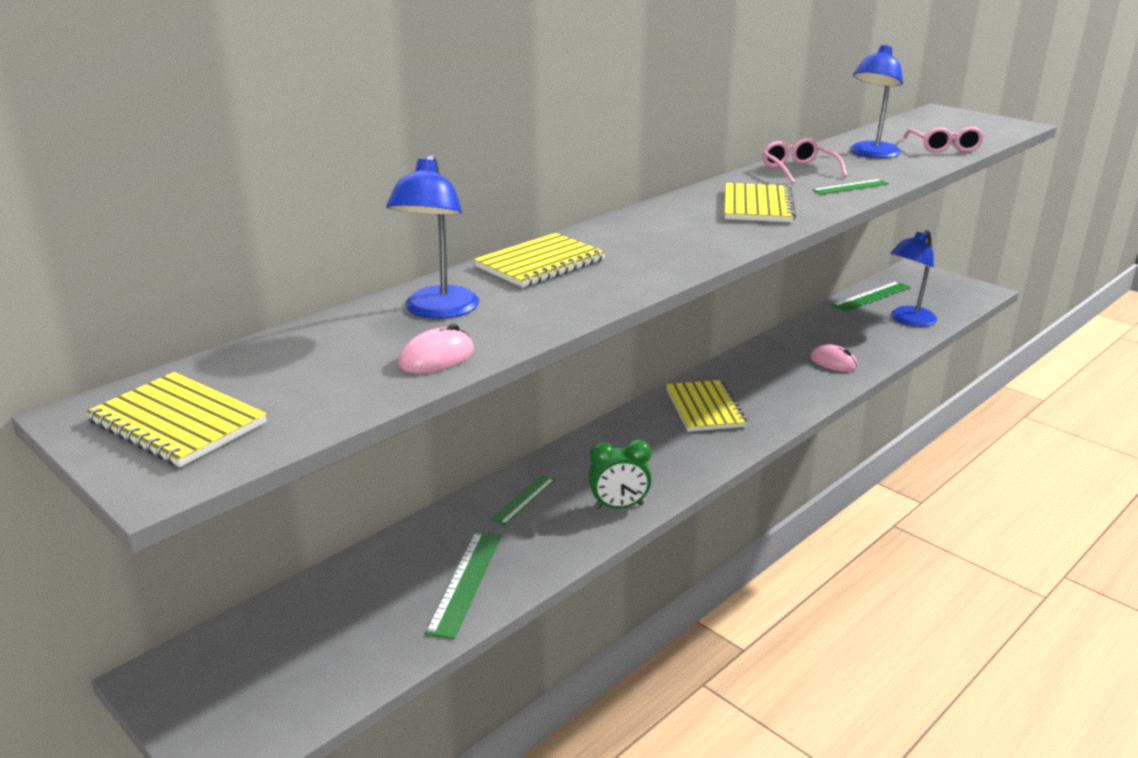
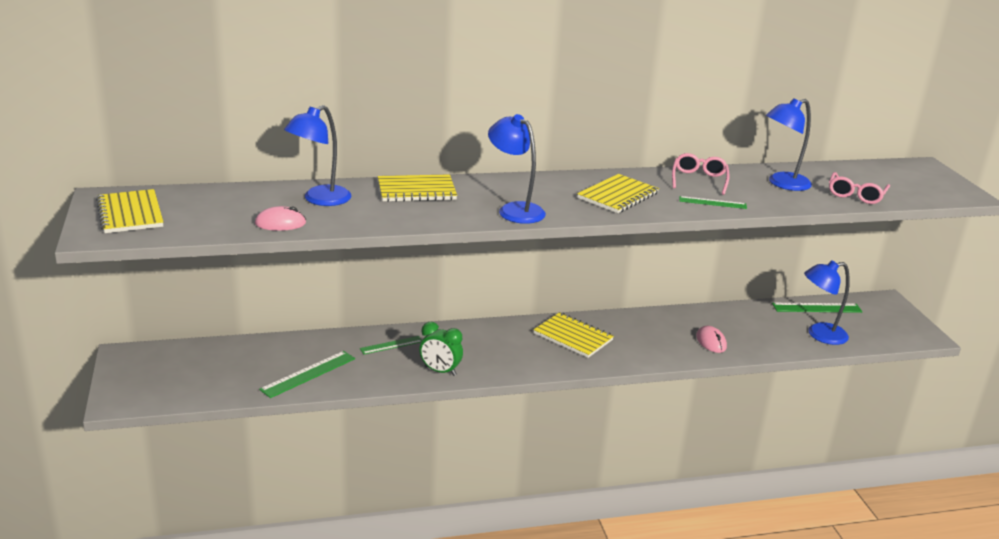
camera: 30 degrees right, 0 degrees up
(686, 251) = (514, 210): none -> blue lamp
(704, 408) = (573, 337): yellow notebook -> yellow notebook turned 75 degrees counterclockwise

